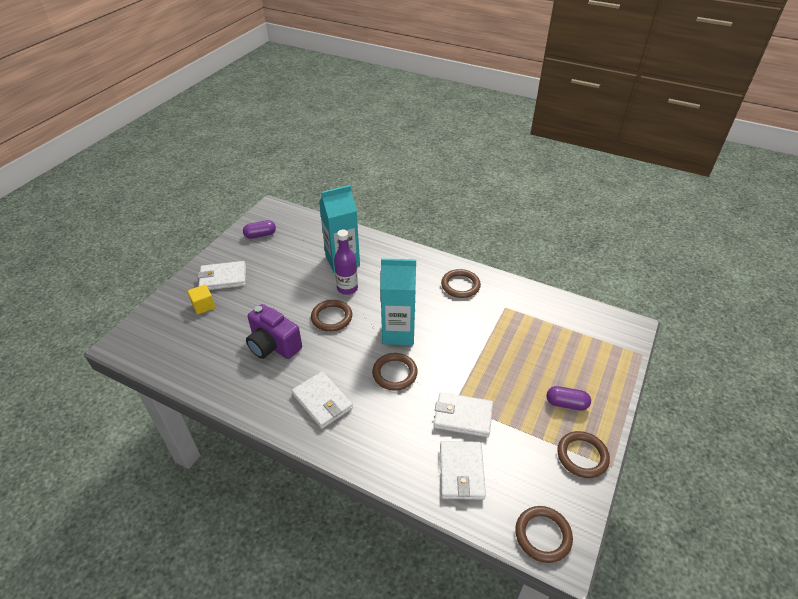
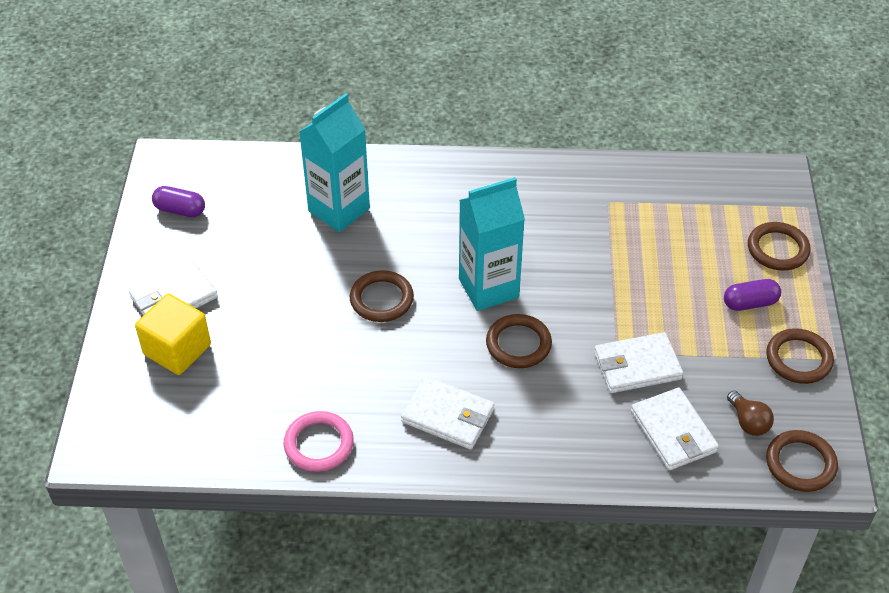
camera: 25 degrees left, 5 degrees up
(203, 306) = (177, 349): yellow cube -> yellow cube, size x1.63
(236, 388) = (319, 444): none -> pink ring
(260, 235) = (180, 210): purple capsule -> purple capsule turned 60 degrees clockwise
(273, 345) = (327, 368): purple camera -> none
(347, 288) = (374, 249): purple bottle -> none
(460, 285) = (530, 191): brown ring -> brown ring (777, 249)
(519, 487) = (748, 422): none -> brown light bulb

